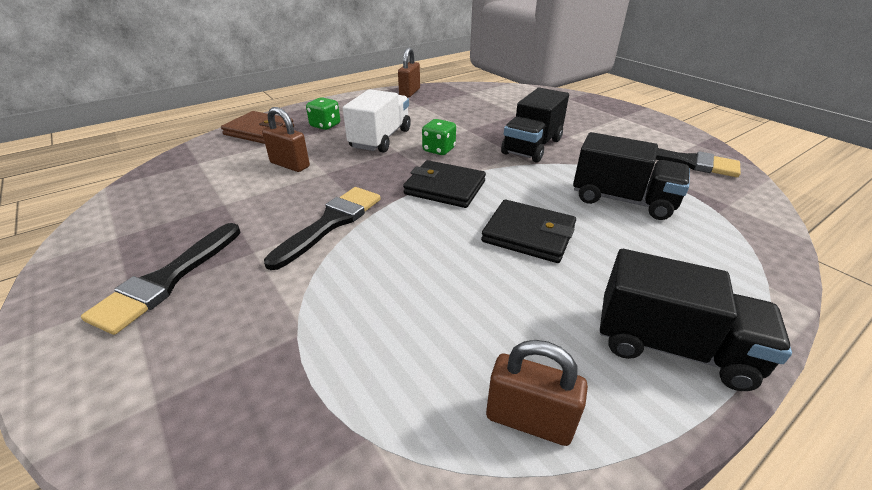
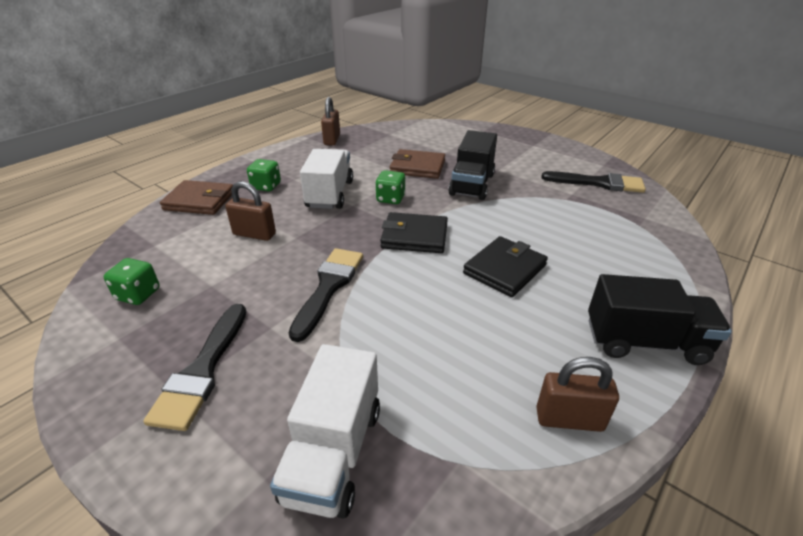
camera: 15 degrees left, 0 degrees up
(157, 202) = (138, 294): none -> green dice
(239, 392) = (334, 453): none -> white truck
(482, 124) = (417, 167): none -> brown wallet
(528, 234) = (504, 269): black wallet -> black wallet turned 60 degrees counterclockwise
(622, 200) = (565, 226): black truck -> none

